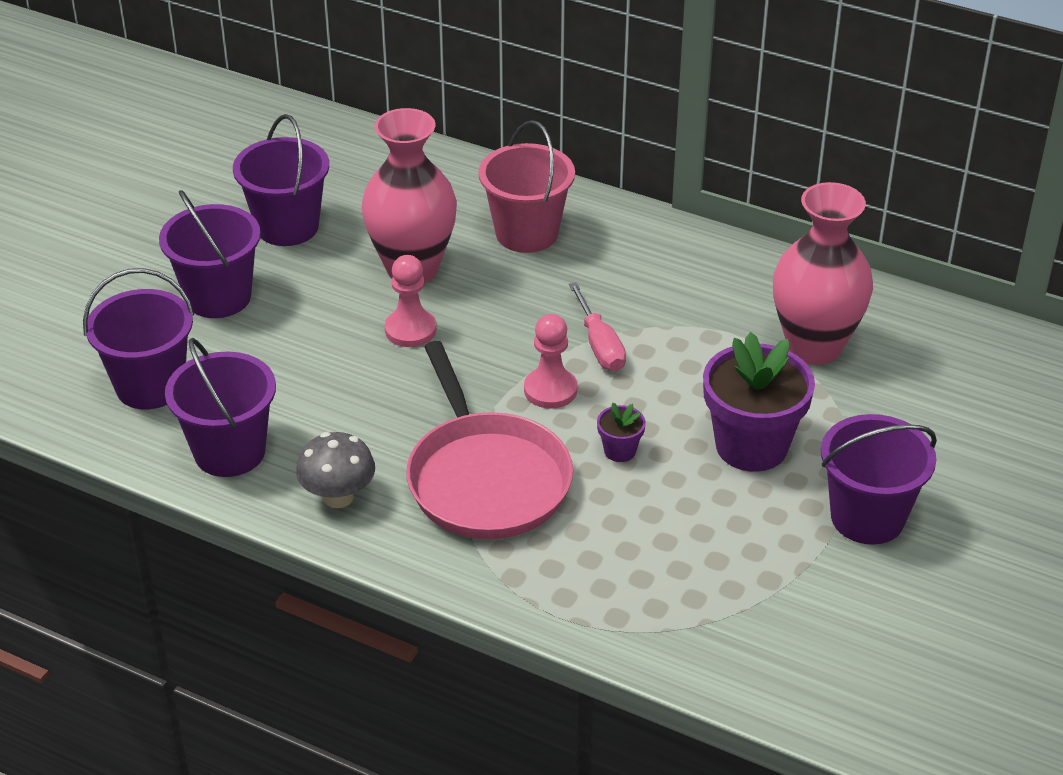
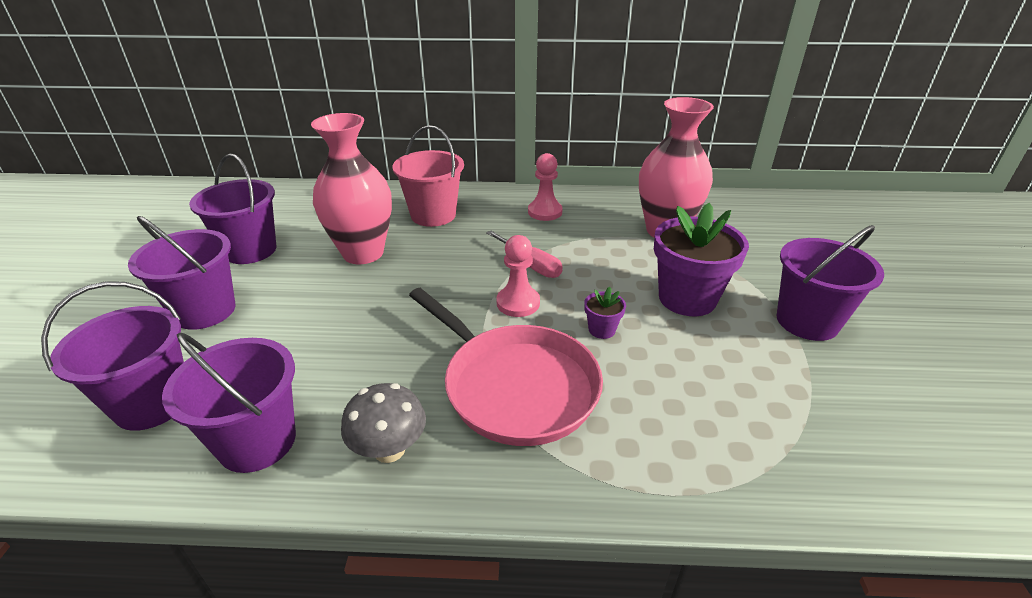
camera: 25 degrees left, 5 degrees down
(410, 330) = (383, 292): pink pawn -> pink pawn (545, 212)

